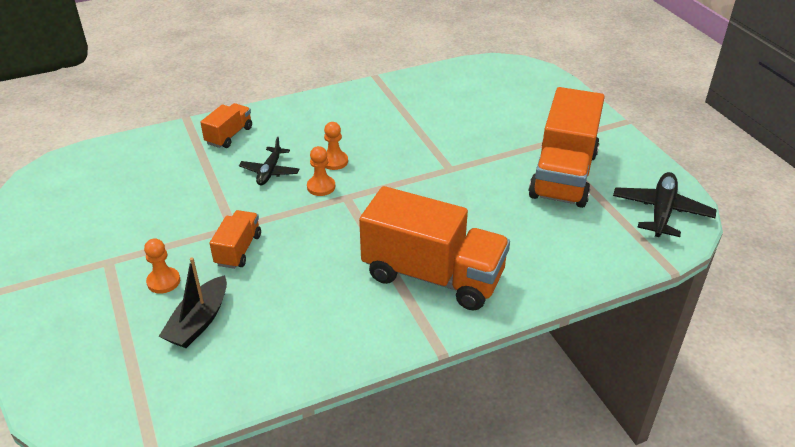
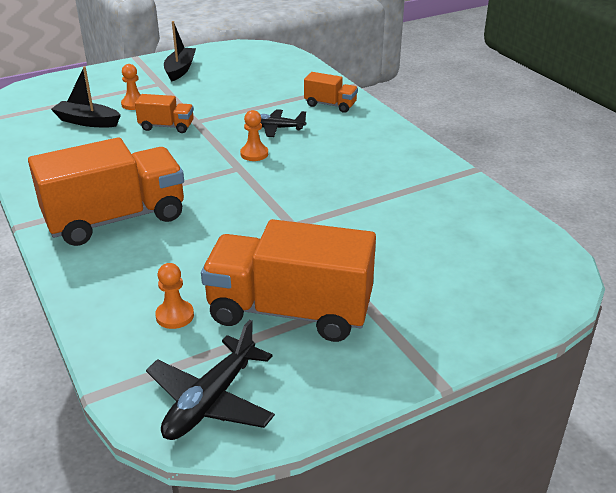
camera: 85 degrees right, 5 degrees down
(72, 244) = (180, 70): none -> black boat
(334, 161) = (297, 157): orange pawn -> orange pawn (175, 316)
(433, 276) = (116, 219): orange truck -> orange truck turned 135 degrees counterclockwise
(661, 212) = (211, 401): black plane -> black plane turned 105 degrees clockwise

